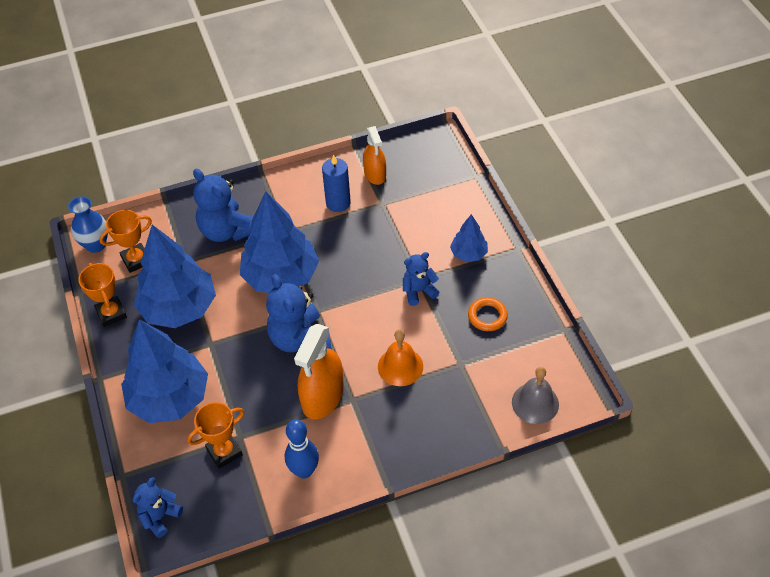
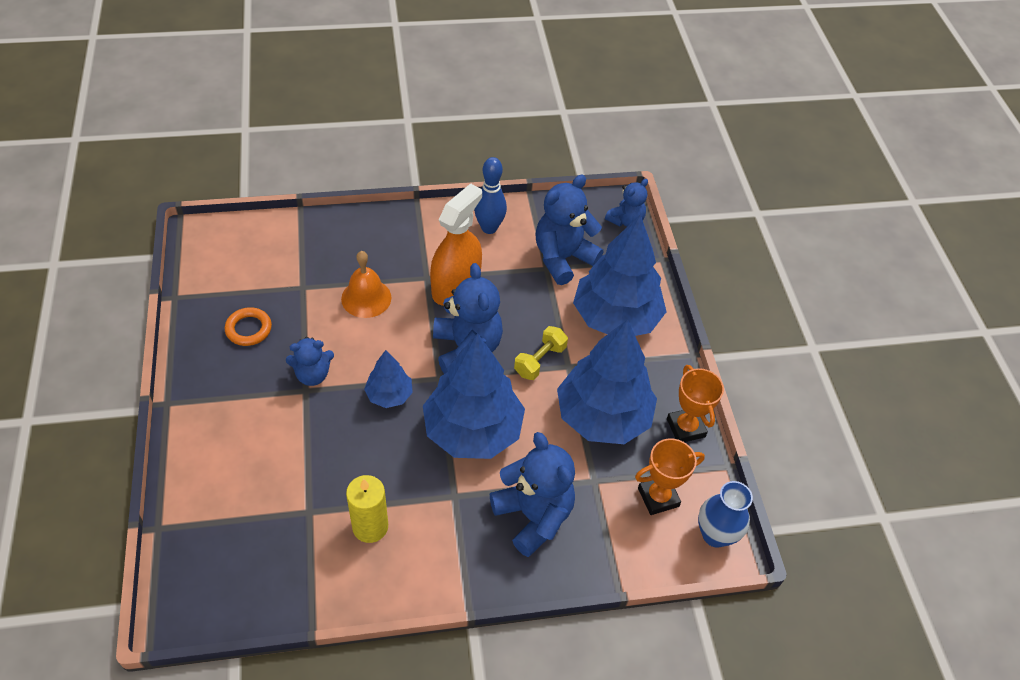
camera: 175 degrees left, 0 degrees up
(224, 452) = (563, 258): orange trophy -> blue teddy bear
(235, 343) = (540, 360): none -> yellow dumbbell
(338, 203) = (370, 527): blue candle -> yellow candle
(375, 174) = (301, 567): orange spray bottle -> none
(468, 254) = (230, 409): blue tree -> blue tree (389, 395)
(535, 403) = (247, 237): grey bell -> none

